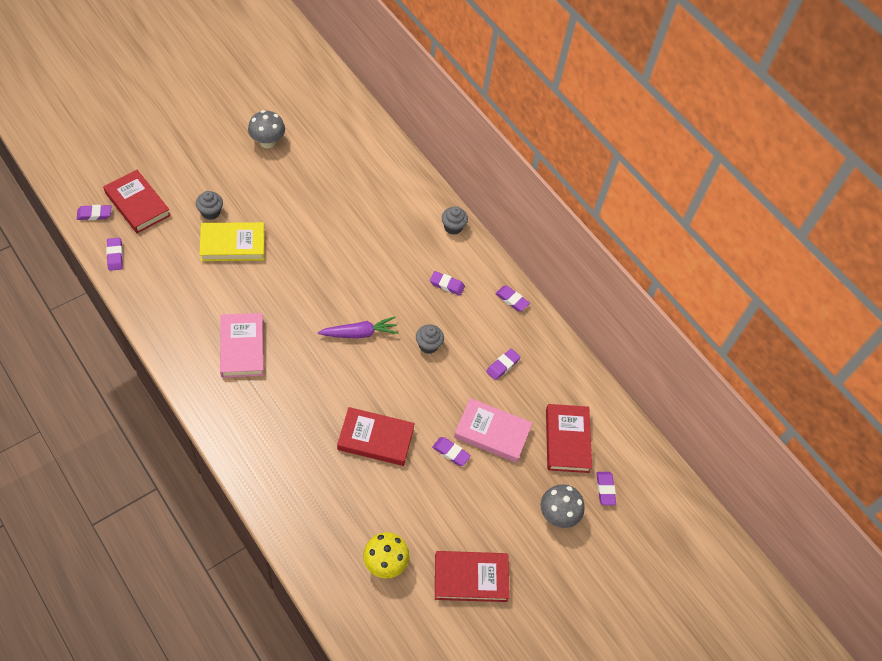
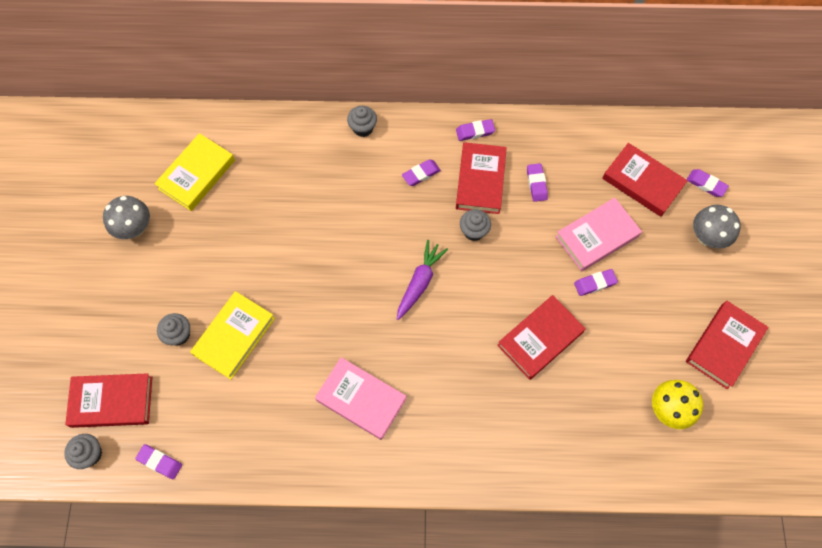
camera: 45 degrees left, 10 degrees up
(94, 214) = (90, 454): purple eraser -> grey cupcake
(334, 152) = (197, 174): none -> yellow book
(474, 326) = (480, 180): none -> red book

